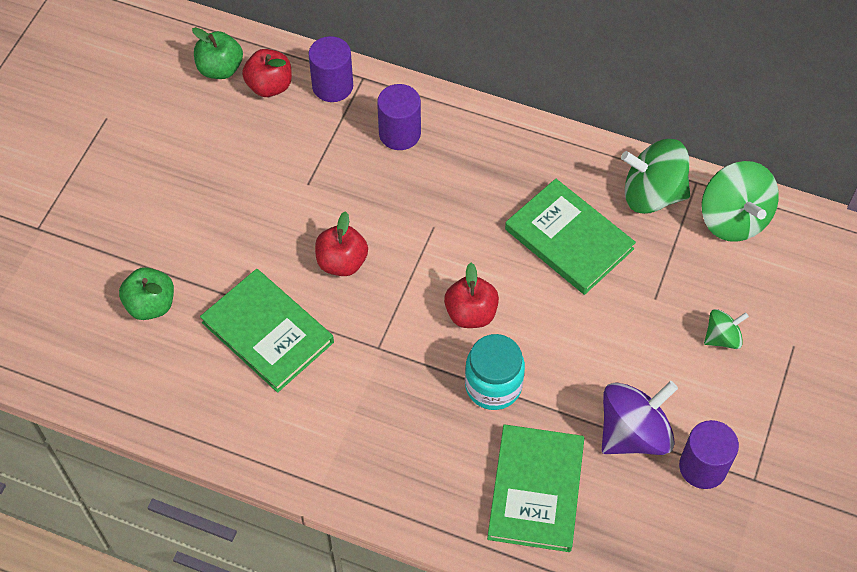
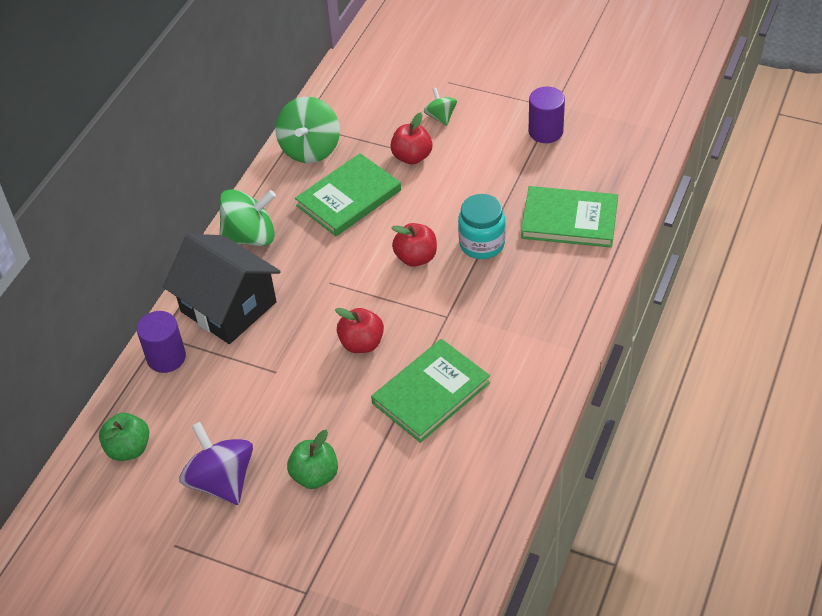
camera: 85 degrees left, 10 degrees down
(151, 305) = (400, 484): green apple -> green apple (315, 475)
(269, 86) = (157, 407): red apple -> red apple (412, 157)
(399, 133) = (228, 307): purple cylinder -> black house
(633, 433) = (520, 166): purple spinning top -> purple spinning top (221, 481)
(733, 219) = (337, 106): green spinning top -> green spinning top (250, 237)

